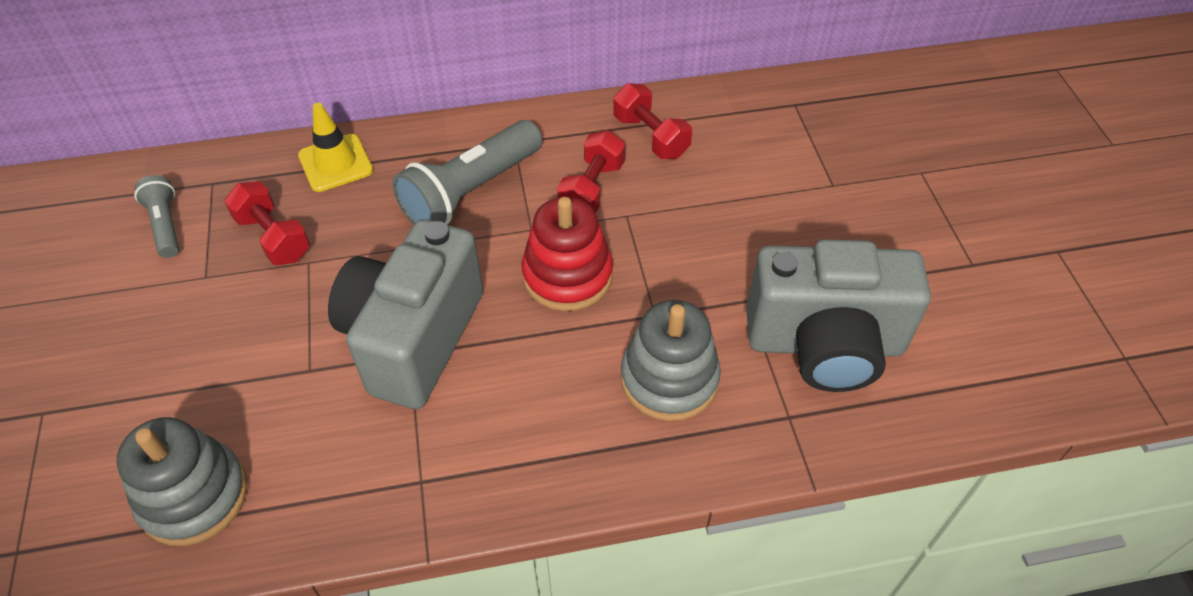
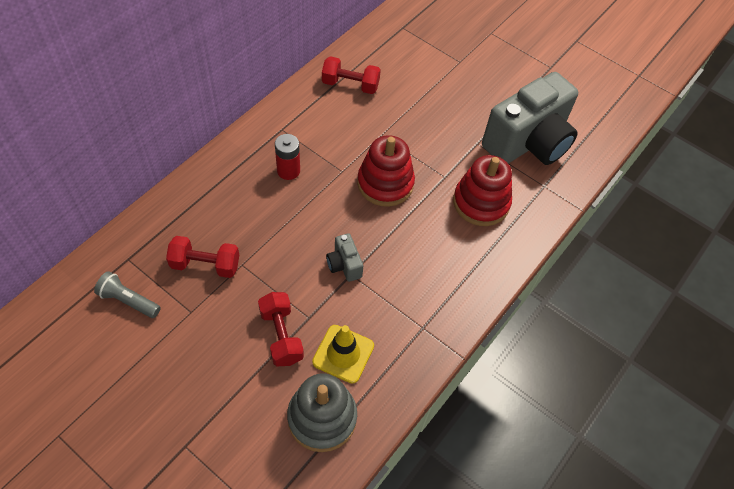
camera: 45 degrees left, 5 degrees up
(335, 163) = (192, 201): yellow traffic cone -> yellow traffic cone (343, 354)
(413, 338) = (344, 265): grey camera -> grey camera, size x0.41
(470, 192) = (288, 171): grey flashlight -> red battery
(592, 189) = (350, 131): red dumbbell -> red dumbbell (281, 336)
(669, 379) = (481, 203): grey stacking toy -> red stacking toy

